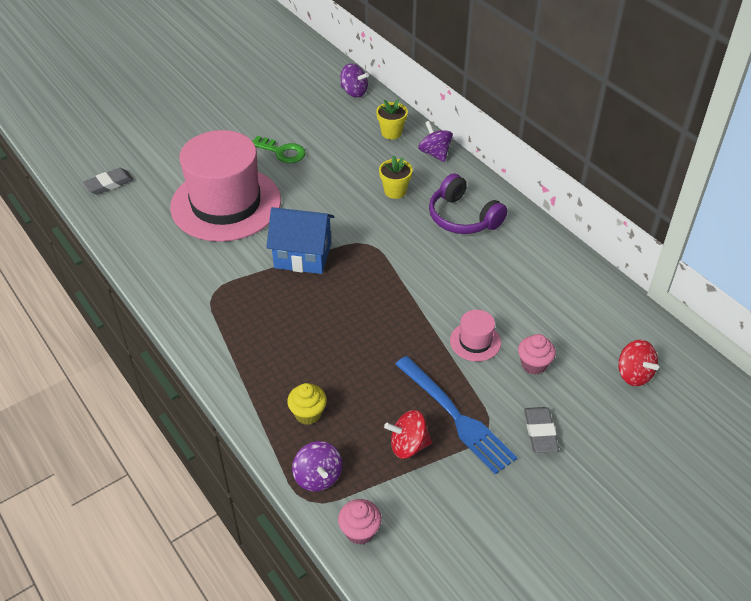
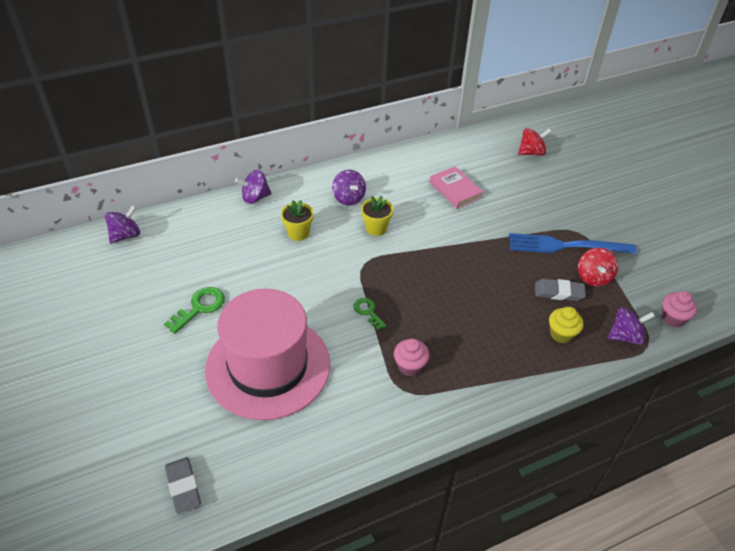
camera: 80 degrees left, 0 degrees up
(303, 256) = (368, 312): blue house -> green key
(391, 133) = (210, 220): yellow flower pot -> yellow flower pot (376, 228)
(456, 416) = (566, 246): blue fork -> blue fork turned 150 degrees counterclockwise
(463, 217) = (348, 198): purple headphones -> purple spinning top
(475, 341) = (492, 220): pink hat -> none
(517, 303) = (455, 190): none -> pink book
(534, 364) = (518, 195): pink cupcake -> pink cupcake (410, 366)
(540, 432) = (580, 207): grey eraser -> grey eraser (559, 292)

